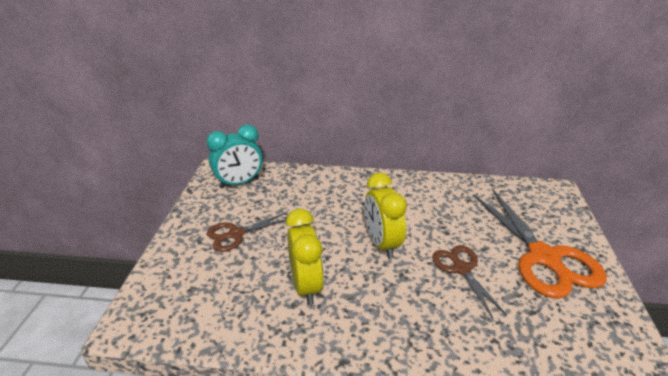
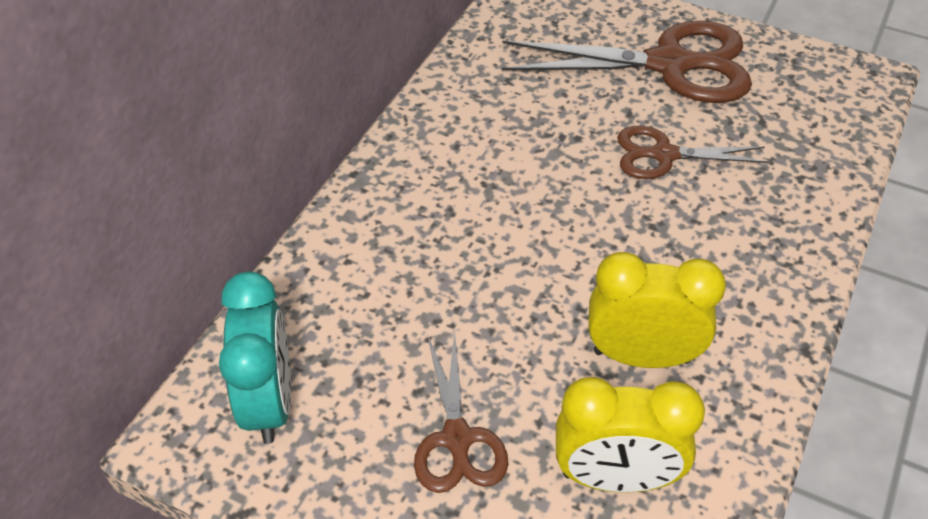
camera: 70 degrees left, 15 degrees up
(382, 243) = (574, 224): yellow clock -> yellow clock (615, 477)
(544, 257) = (669, 64): orange scissors -> brown scissors

